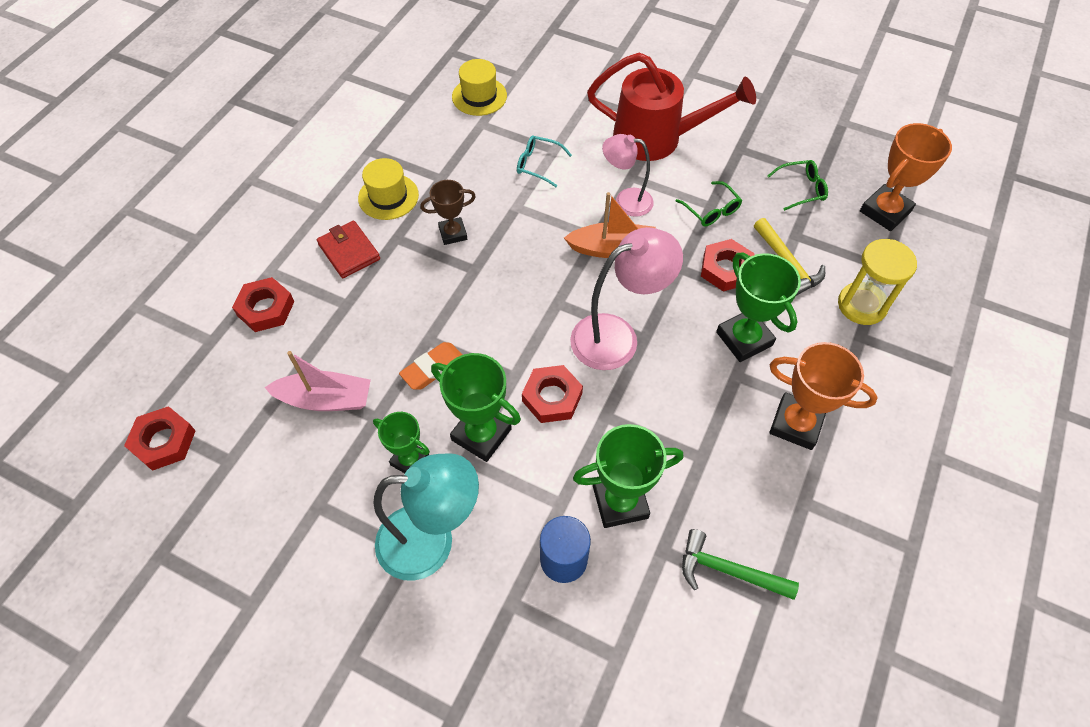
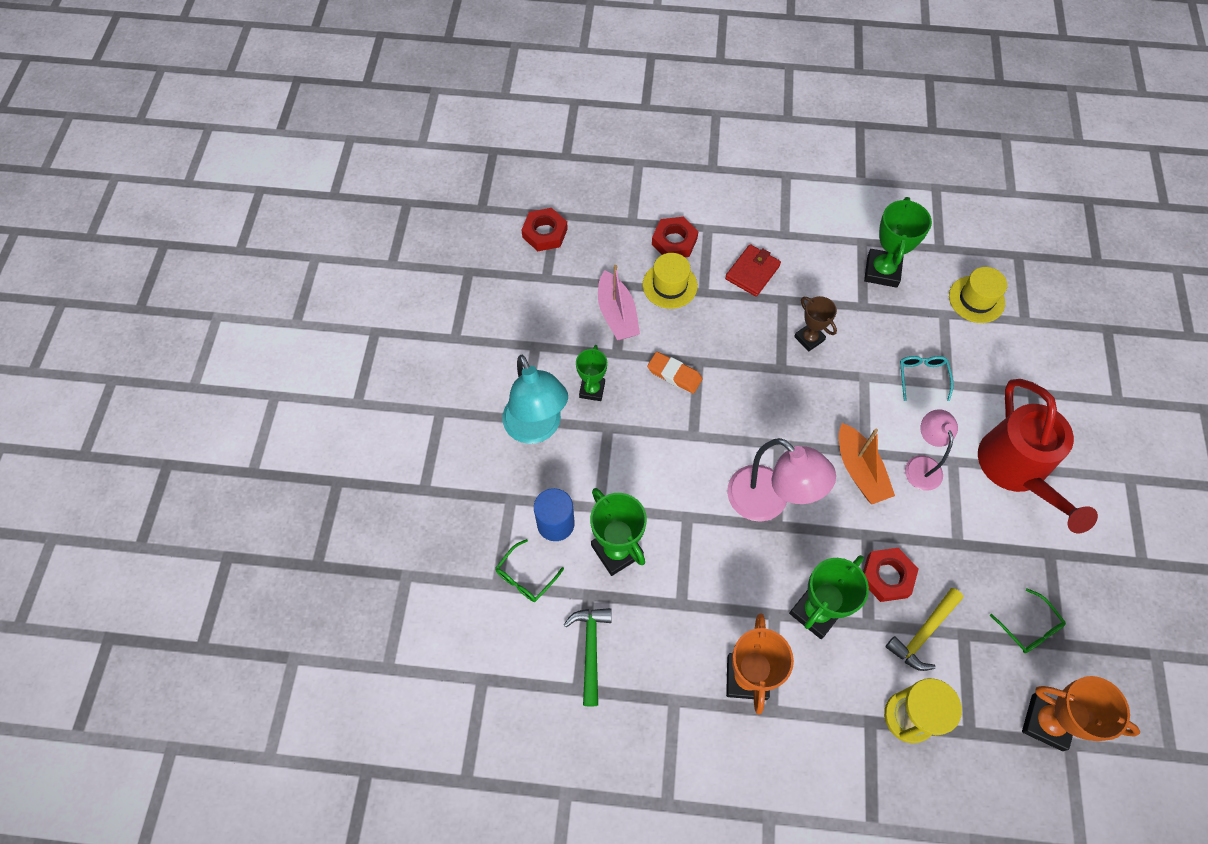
camera: 70 degrees right, 5 degrees up
(388, 197) = (821, 276): yellow hat -> yellow hat (670, 285)
(481, 434) = (633, 430): green trophy -> green trophy (882, 271)
(552, 397) = (686, 470): red nut -> none
(711, 210) = (952, 545): green glasses -> green glasses (525, 577)

